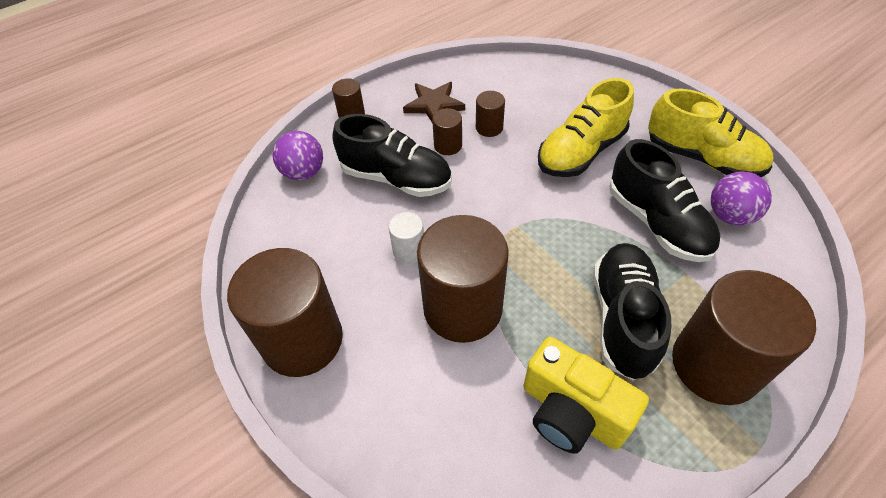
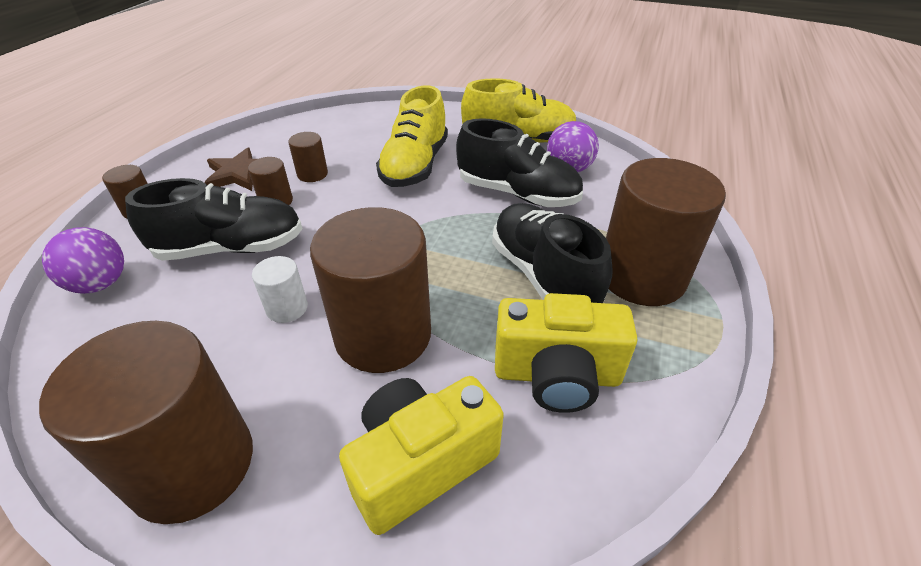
camera: 35 degrees left, 10 degrees down
(433, 421) = (420, 464): none -> yellow camera

